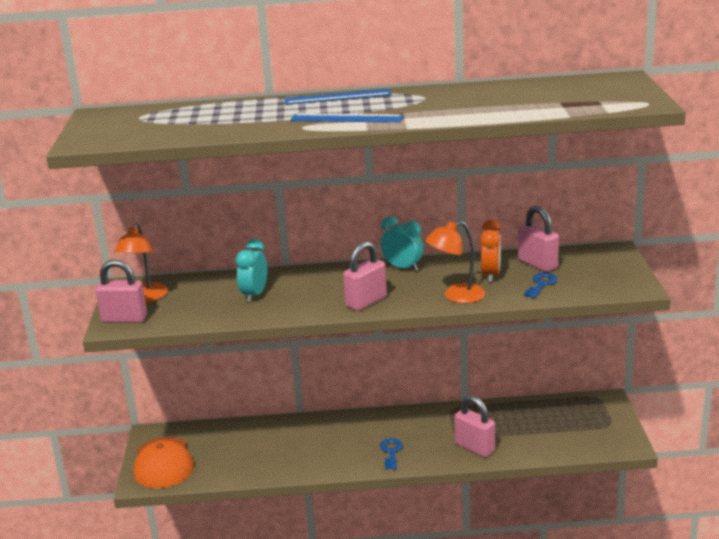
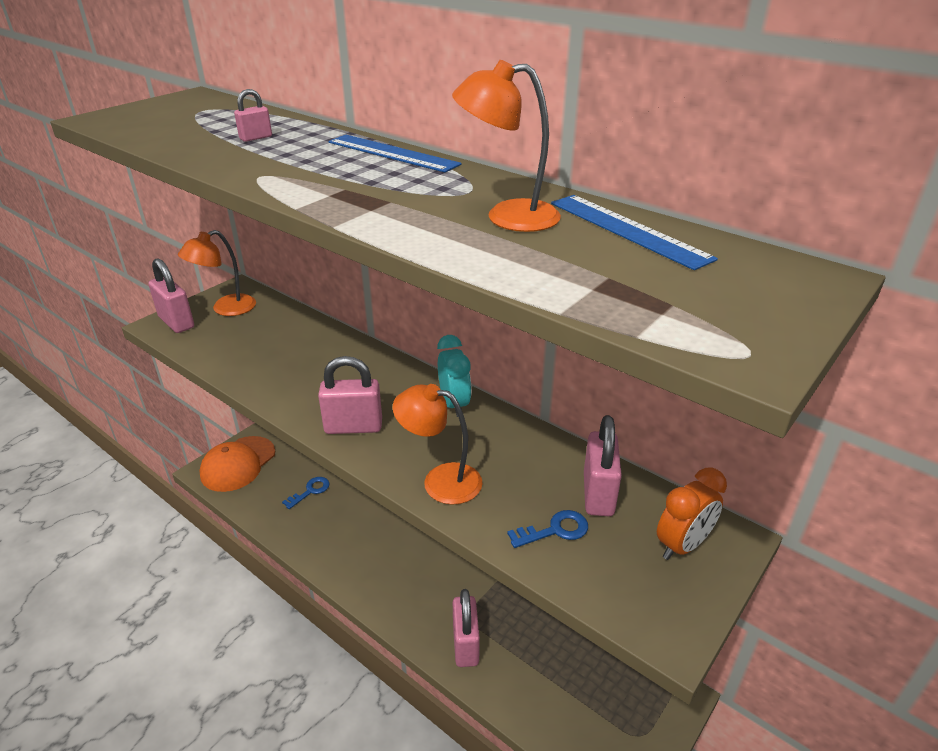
camera: 40 degrees right, 10 degrees up
(234, 116) = (256, 138): none -> pink padlock
(254, 295) = (291, 356): turquoise clock -> none
(346, 118) = (323, 184): blue ruler -> blue ruler (628, 230)
(391, 452) = (392, 587): blue key -> blue key (310, 491)
(470, 99) = (507, 217): none -> orange lamp
(491, 275) = (521, 474): orange clock -> orange clock (682, 545)

